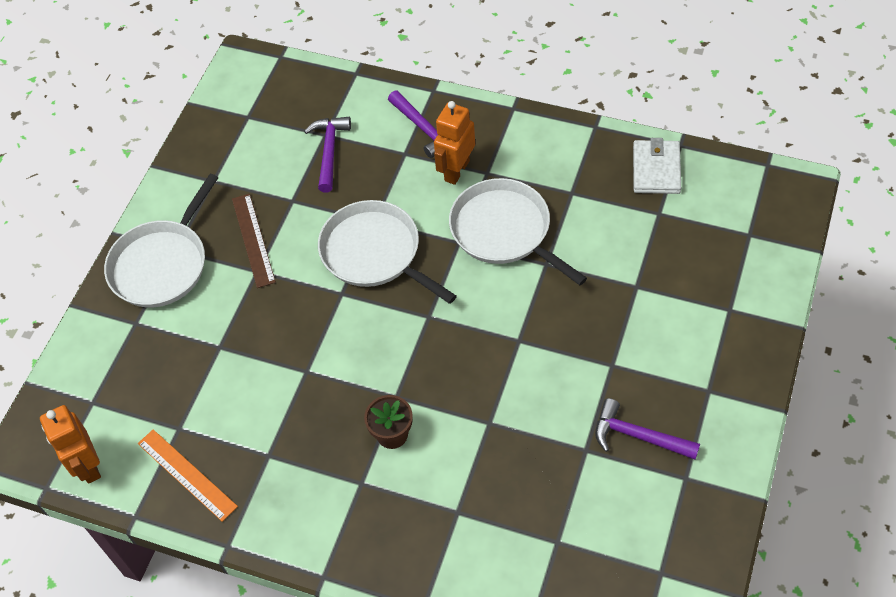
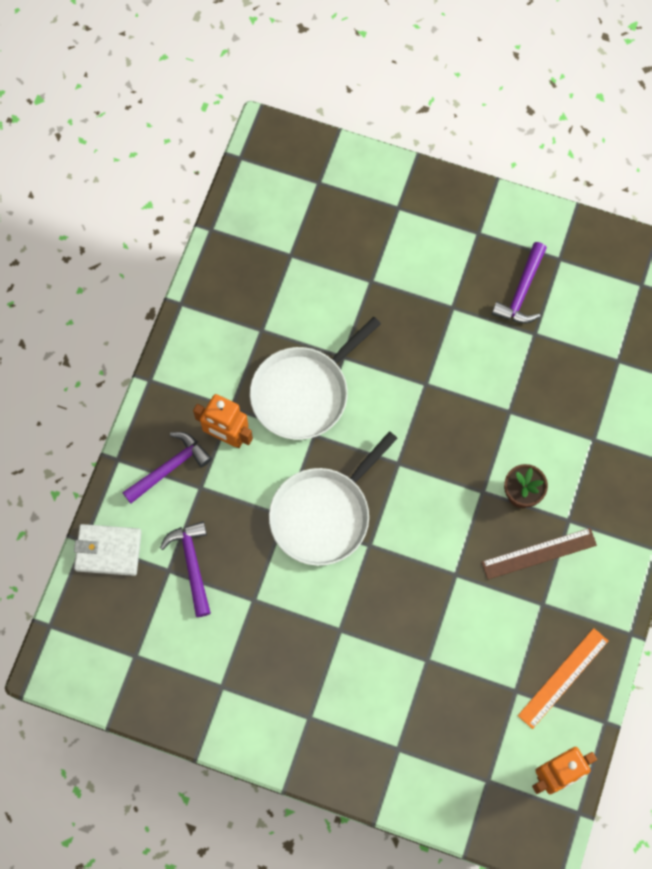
camera: 95 degrees left, 15 degrees up
(162, 264) = (327, 729): white pan -> none
(253, 240) = (301, 636): brown ruler -> brown ruler (539, 553)
(329, 152) = (192, 564): purple hammer -> purple hammer turned 75 degrees clockwise
(656, 169) = (239, 253): white wallet -> white wallet (108, 551)

